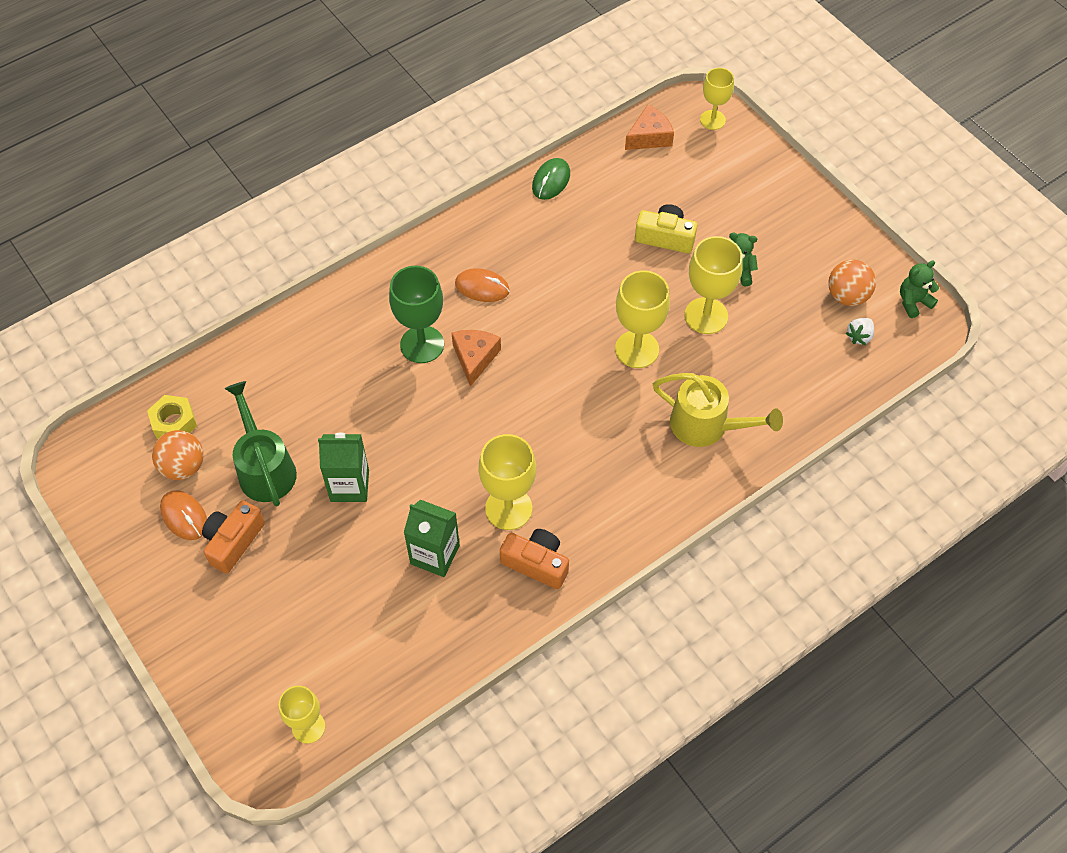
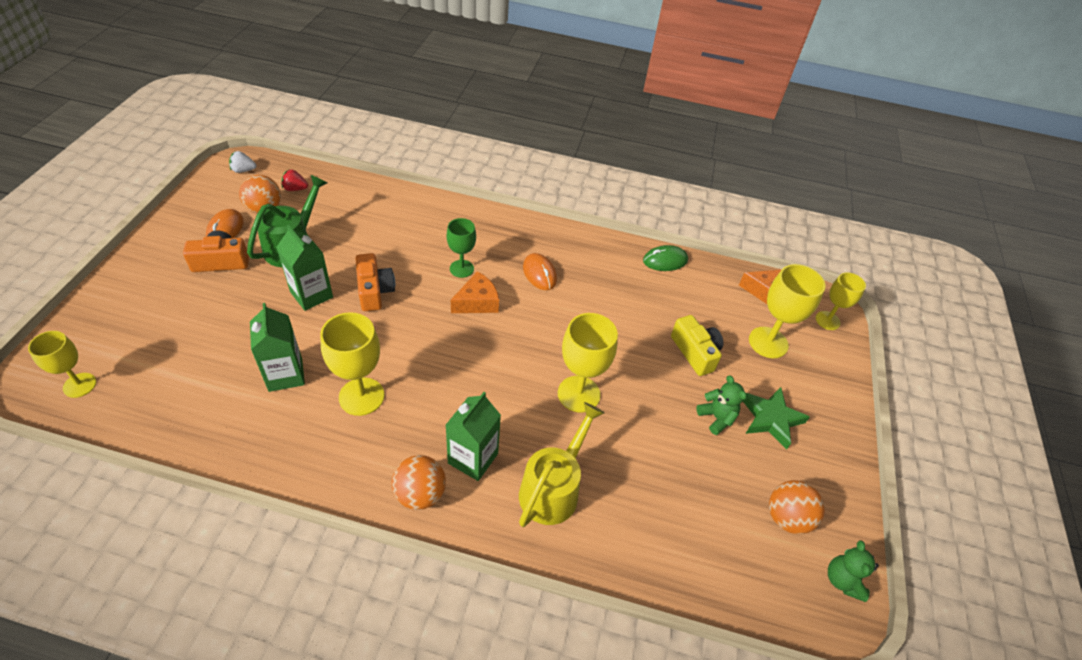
camera: 45 degrees right, 10 degrees down
(174, 423) = (295, 189): yellow nut -> red strawberry
(422, 344) = (461, 269): green goblet -> green goblet, size x0.65
(536, 563) = (323, 444): orange camera -> orange camera (374, 291)
(637, 463) = (473, 458): none -> green carton
(640, 519) = (420, 494): none -> orange ball
(706, 316) = (656, 422): yellow goblet -> yellow goblet (768, 342)
(707, 426) = (553, 488): yellow watering can -> yellow watering can turned 135 degrees counterclockwise
(765, 238) = (771, 419): none -> green star
(859, 336) = (758, 555): white strawberry -> white strawberry (243, 170)
(913, 302) = (842, 580): green teddy bear -> green teddy bear turned 105 degrees counterclockwise

